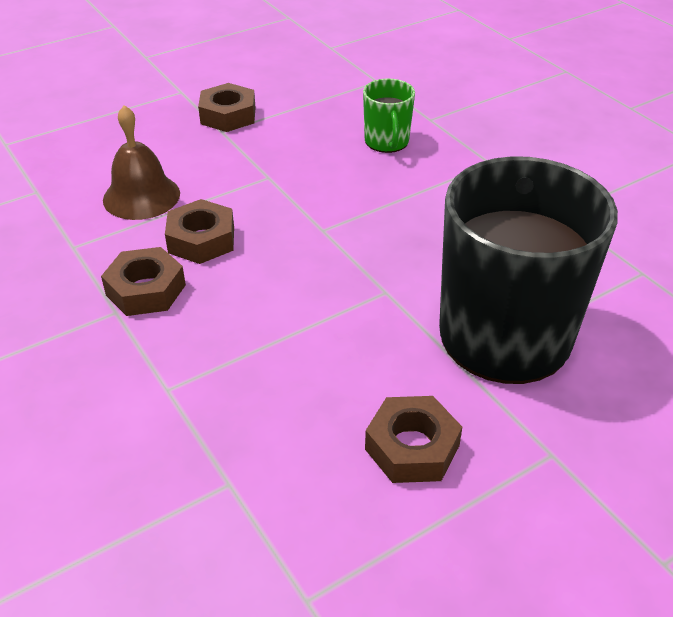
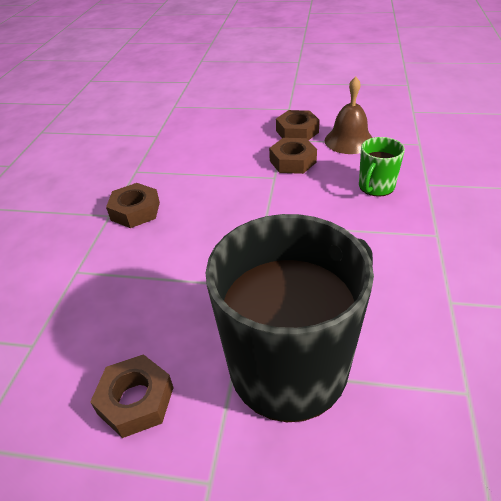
camera: 45 degrees right, 0 degrees up
(141, 196) = (197, 159): brown bell -> brown bell (349, 141)
(201, 240) = (194, 197): brown nut -> brown nut (292, 161)

